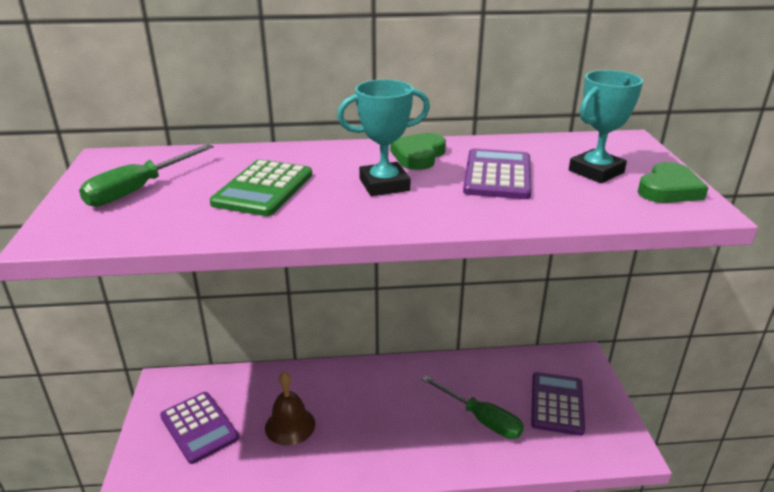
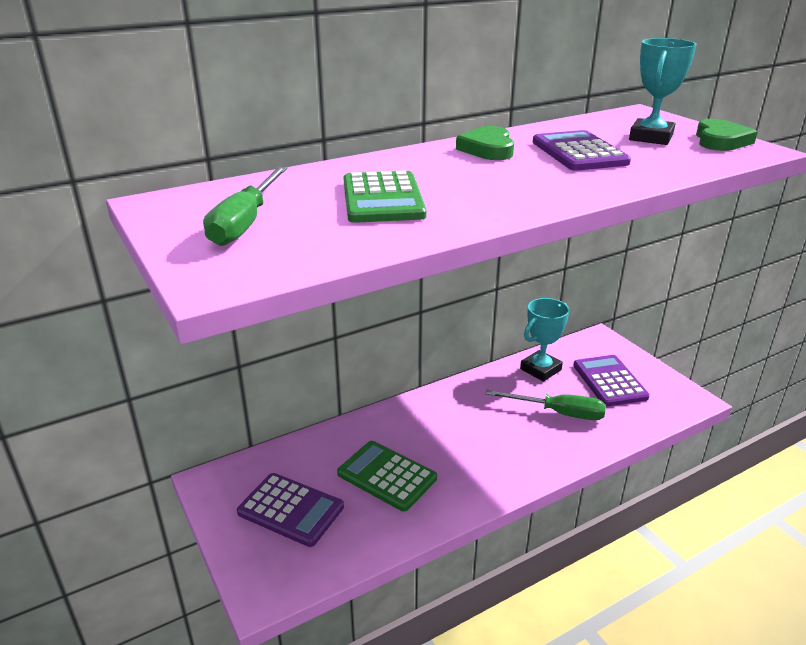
camera: 25 degrees left, 0 degrees up
(290, 425) = (387, 476): brown bell -> green calculator
(384, 185) = (493, 176): turquoise trophy -> turquoise trophy (540, 369)

